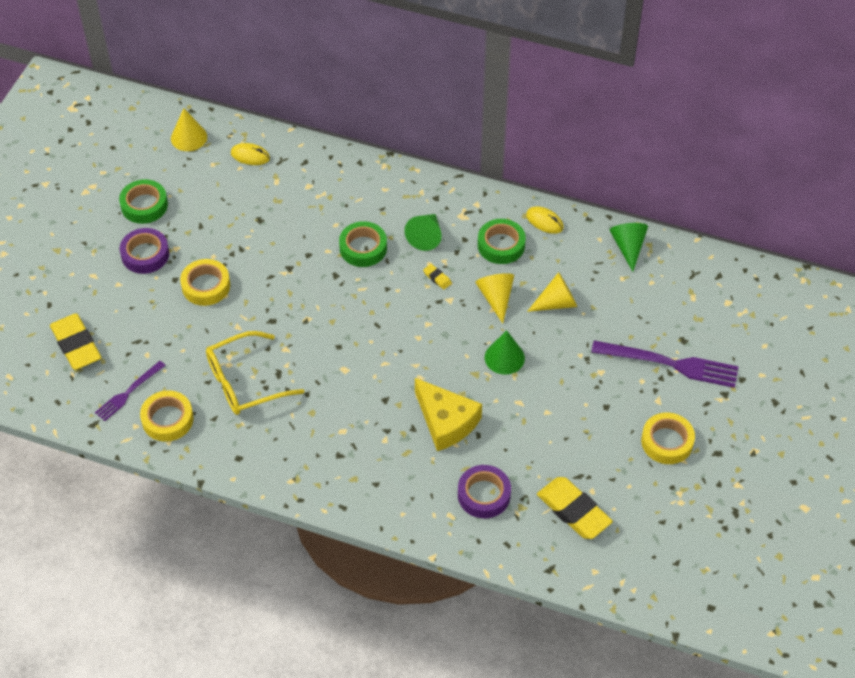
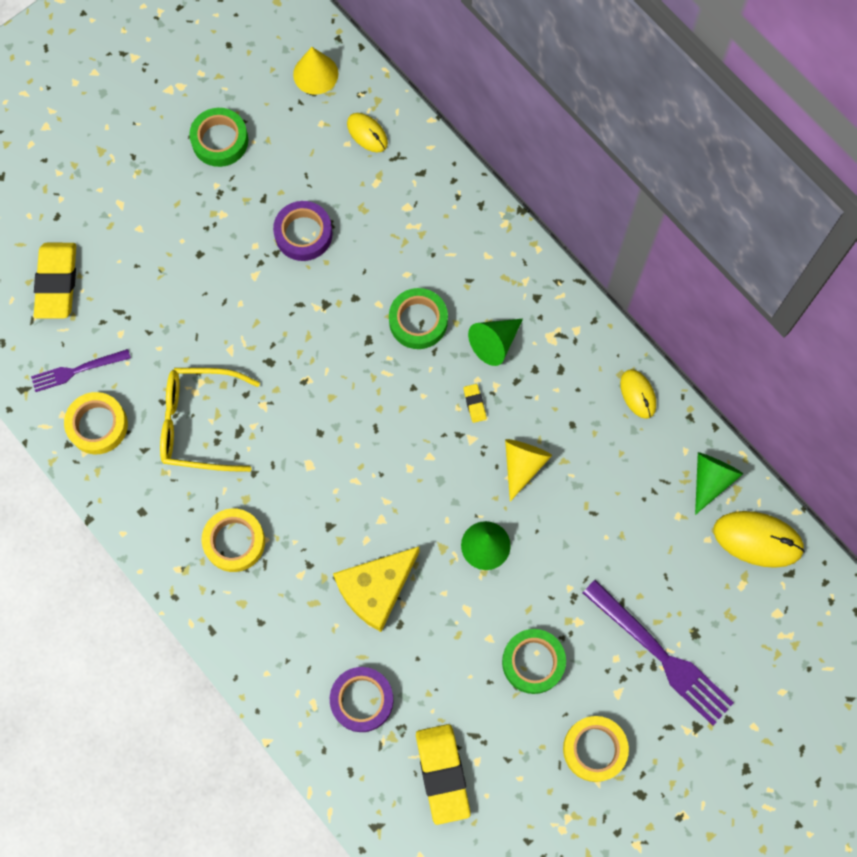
camera: 30 degrees right, 20 degrees up
(145, 254) = (186, 205): purple tape -> purple tape (303, 234)
(206, 286) = (226, 280): yellow tape -> yellow tape (234, 541)
(445, 421) = (376, 589): yellow cheese -> yellow cheese turned 60 degrees clockwise
(501, 245) = (570, 399): green tape -> green tape (533, 662)
(556, 303) = (585, 508): yellow cone -> none
(684, 266) = (757, 539): none -> yellow mouse

